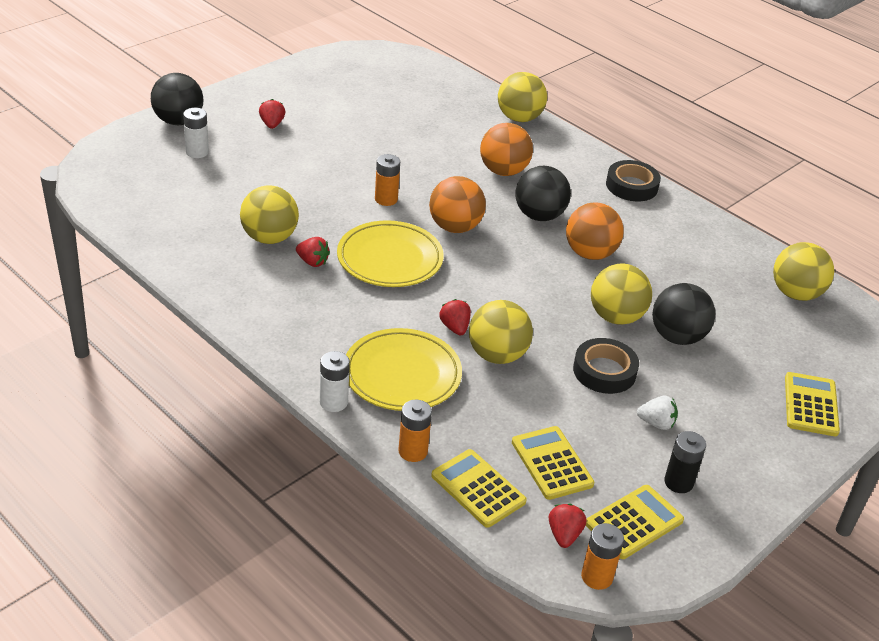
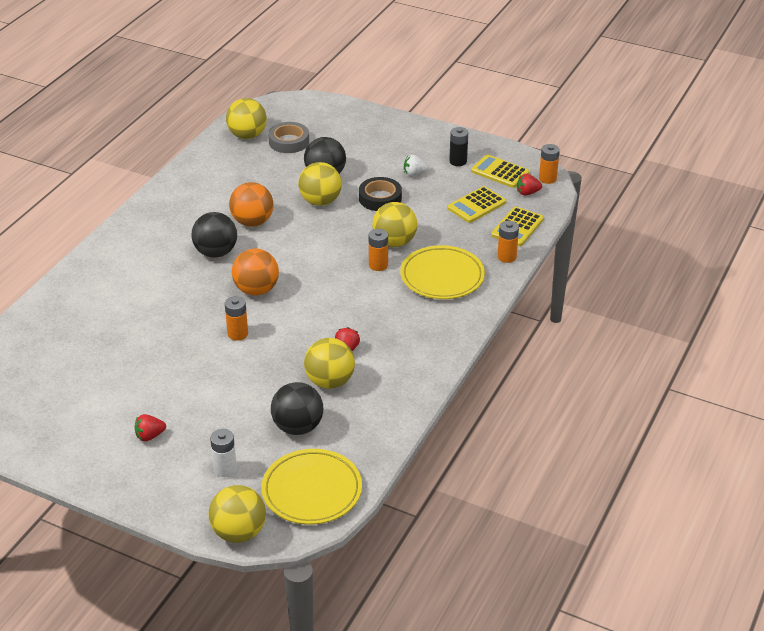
camera: 105 degrees left, 0 degrees up
(178, 121) = (175, 502): black ball -> black ball (298, 427)
(333, 402) = (489, 298): white battery -> none
(390, 259) = (318, 312): yellow plate -> yellow plate (312, 491)
(455, 327) = (378, 265): red strawberry -> orange battery
(503, 171) = (159, 281): orange ball -> none
(519, 118) = (64, 289): yellow ball -> yellow ball (239, 532)
(631, 186) = (147, 215): black tape -> none
(656, 423) = (414, 174): white strawberry -> white strawberry turned 90 degrees counterclockwise
(772, 325) = (289, 141): none -> grey tape
(811, 405) = (358, 124): yellow calculator -> none

